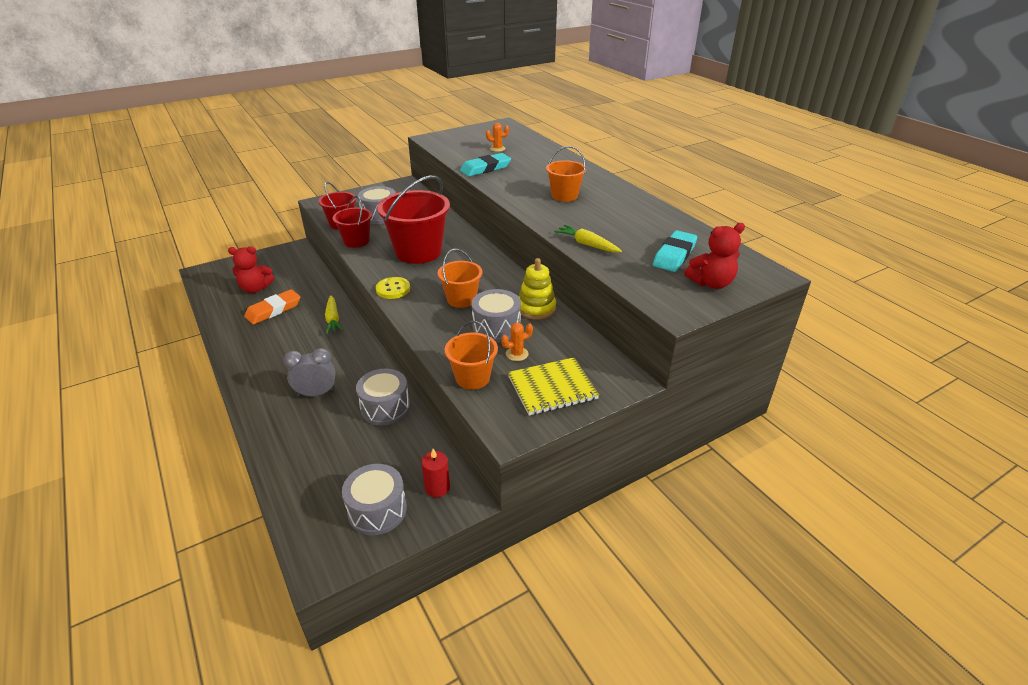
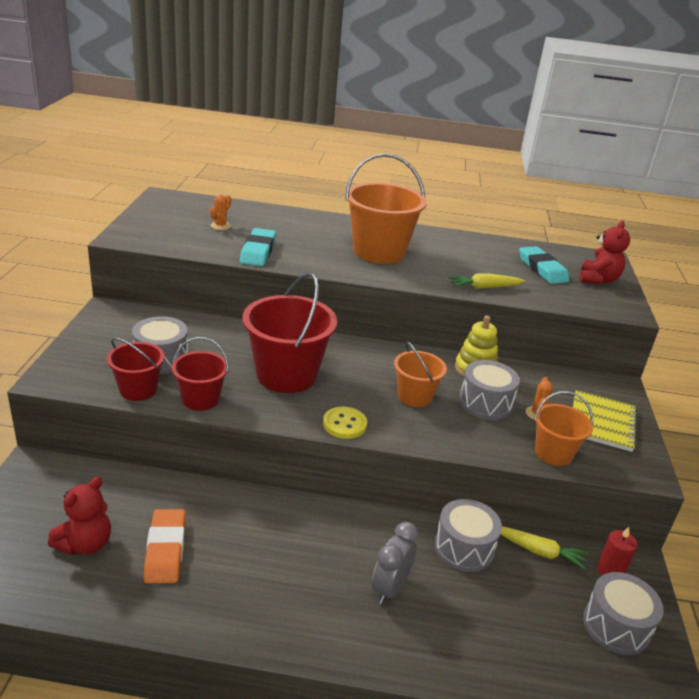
camera: 55 degrees left, 5 degrees down
(333, 319) = (254, 510): yellow carrot -> yellow carrot (539, 551)
(564, 196) = (379, 252): orange bucket -> orange bucket, size x1.77

